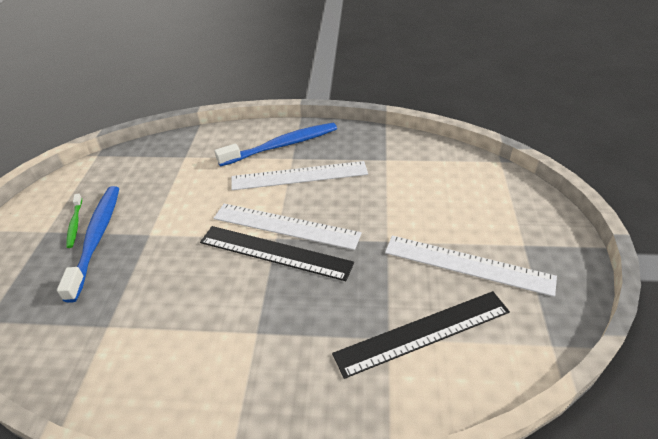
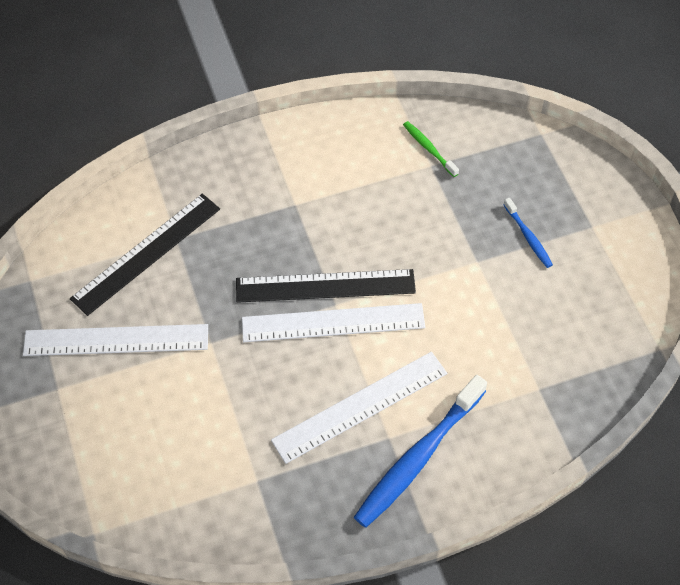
camera: 155 degrees right, 15 degrees up
(75, 224) = (570, 245): green toothbrush -> green toothbrush (429, 149)
(96, 238) = (528, 237): blue toothbrush -> blue toothbrush, size x0.49

